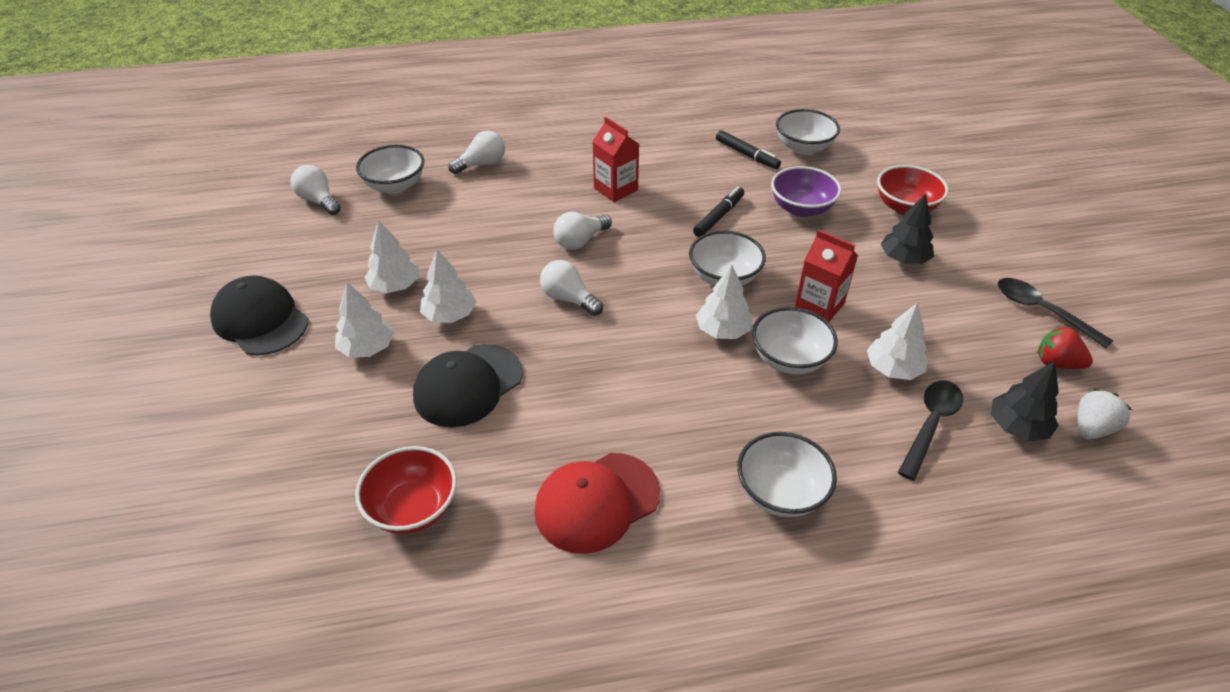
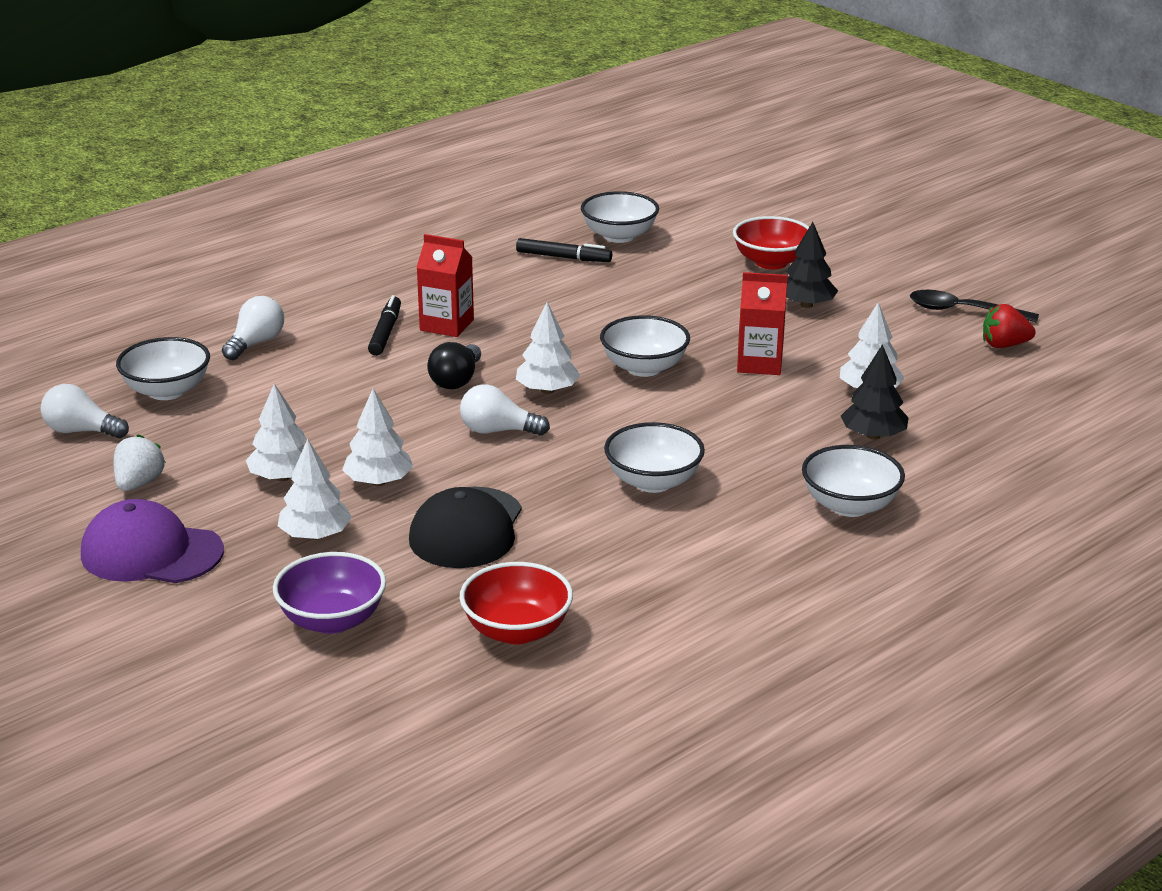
camera: 30 degrees left, 15 degrees down
(260, 320) = (151, 553): black cap -> purple cap
(580, 241) = (456, 380): white light bulb -> black light bulb
(597, 502) = (691, 566): red cap -> none
(718, 216) = (587, 319): black marker -> black marker (385, 332)
(723, 330) = (684, 409): white tree -> white tree (547, 390)
(789, 359) = (769, 412): white bowl -> white bowl (653, 482)
(801, 208) = (668, 290): purple bowl -> purple bowl (332, 620)
(930, 425) = (935, 420): black spoon -> none
(1017, 426) = (1007, 399): black tree -> black tree (873, 436)
(1091, 428) = (1066, 382): white strawberry -> white strawberry (139, 483)

